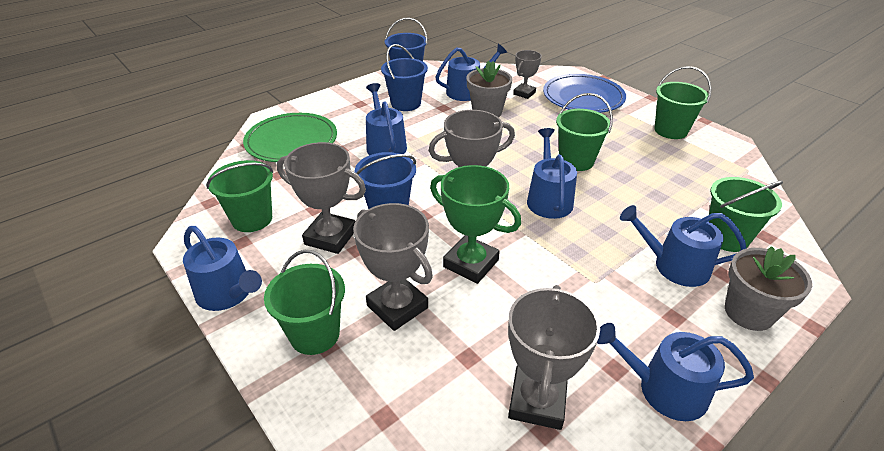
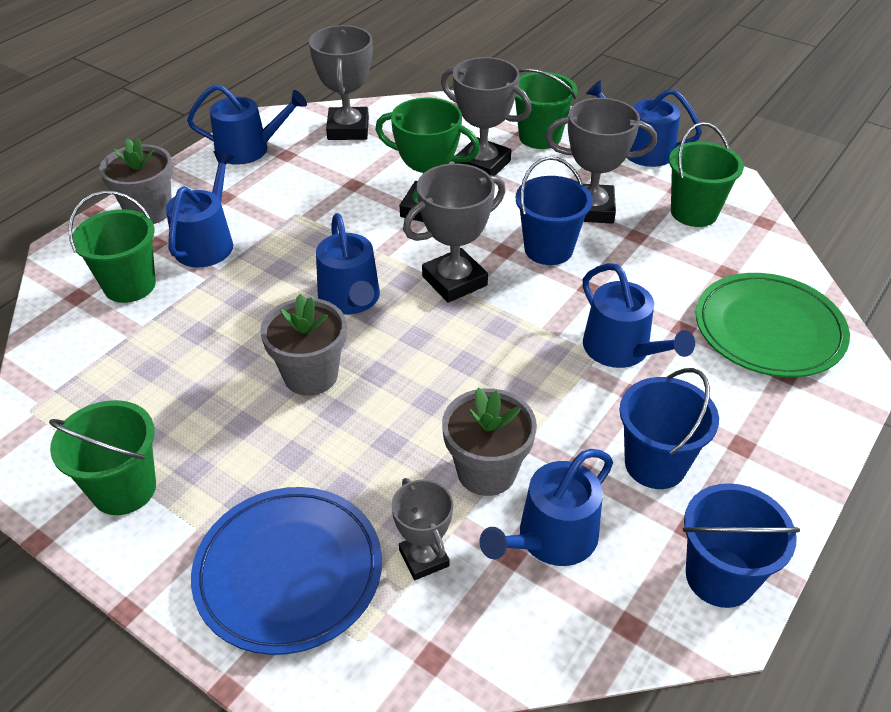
camera: 165 degrees right, 5 degrees up
(524, 93) = (424, 558): grey trophy -> grey trophy turned 45 degrees counterclockwise
(576, 161) = (311, 375): green bucket -> grey flower pot
(674, 265) = (207, 242): blue watering can -> blue watering can turned 75 degrees counterclockwise

